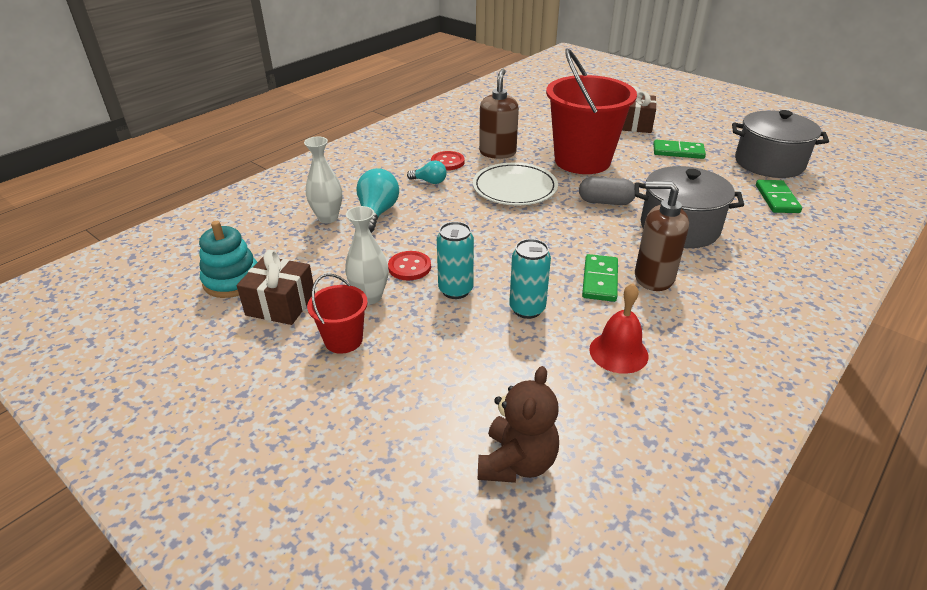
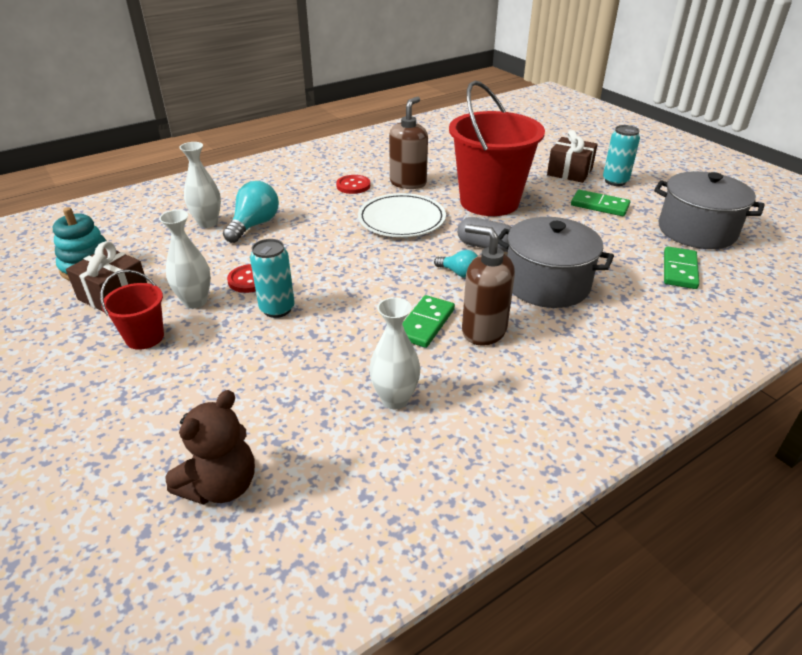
camera: 15 degrees right, 0 degrees up
(429, 181) = (323, 202): turquoise light bulb -> turquoise light bulb (459, 273)
(527, 309) = (333, 339): turquoise can -> turquoise can (615, 181)
(618, 352) = (395, 399): red bell -> white vase

